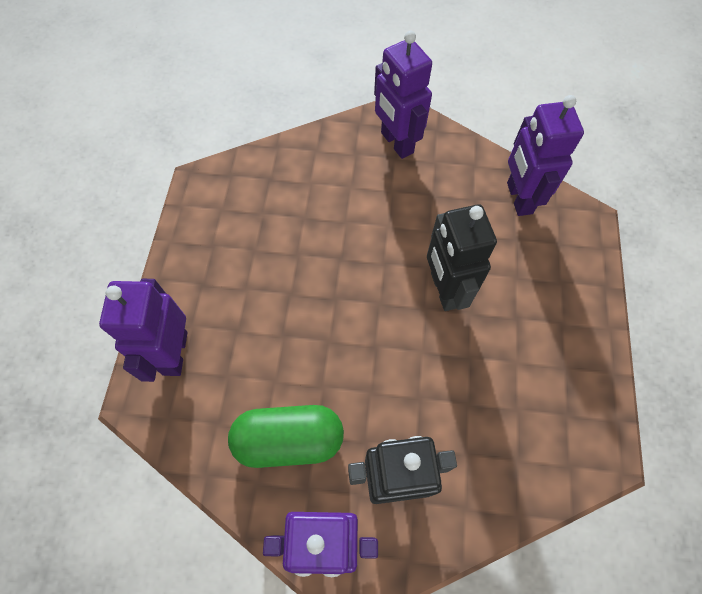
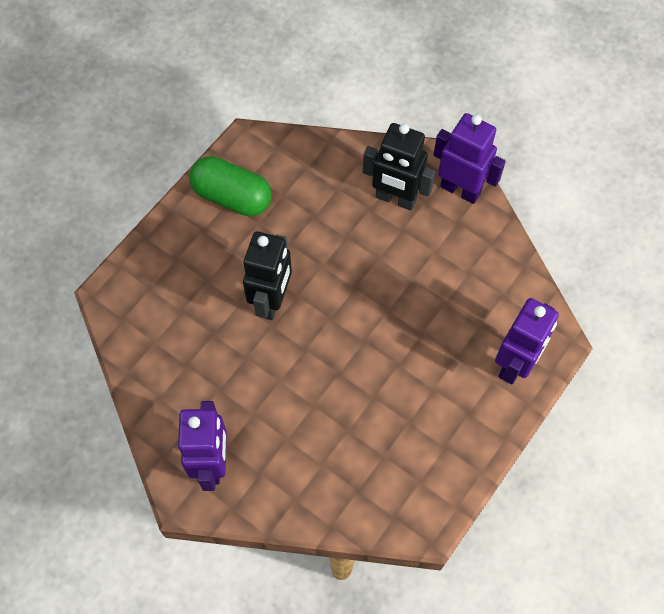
camera: 150 degrees left, 0 degrees up
(289, 440) = (455, 257): green capsule -> green capsule (232, 197)
(518, 198) = (148, 344): purple robot -> none

